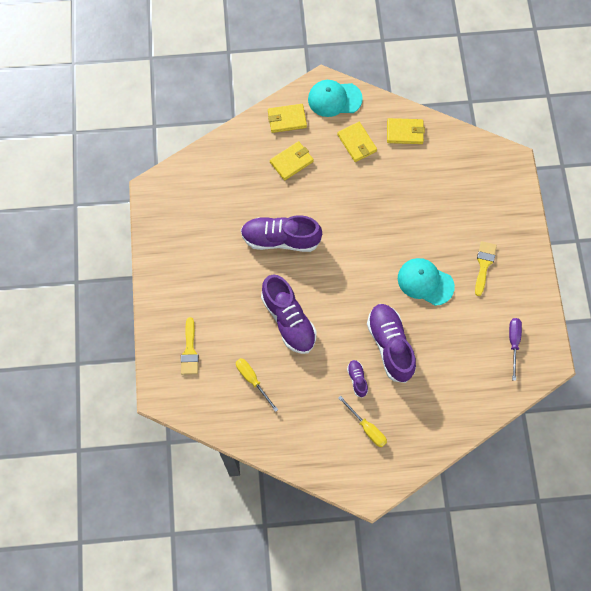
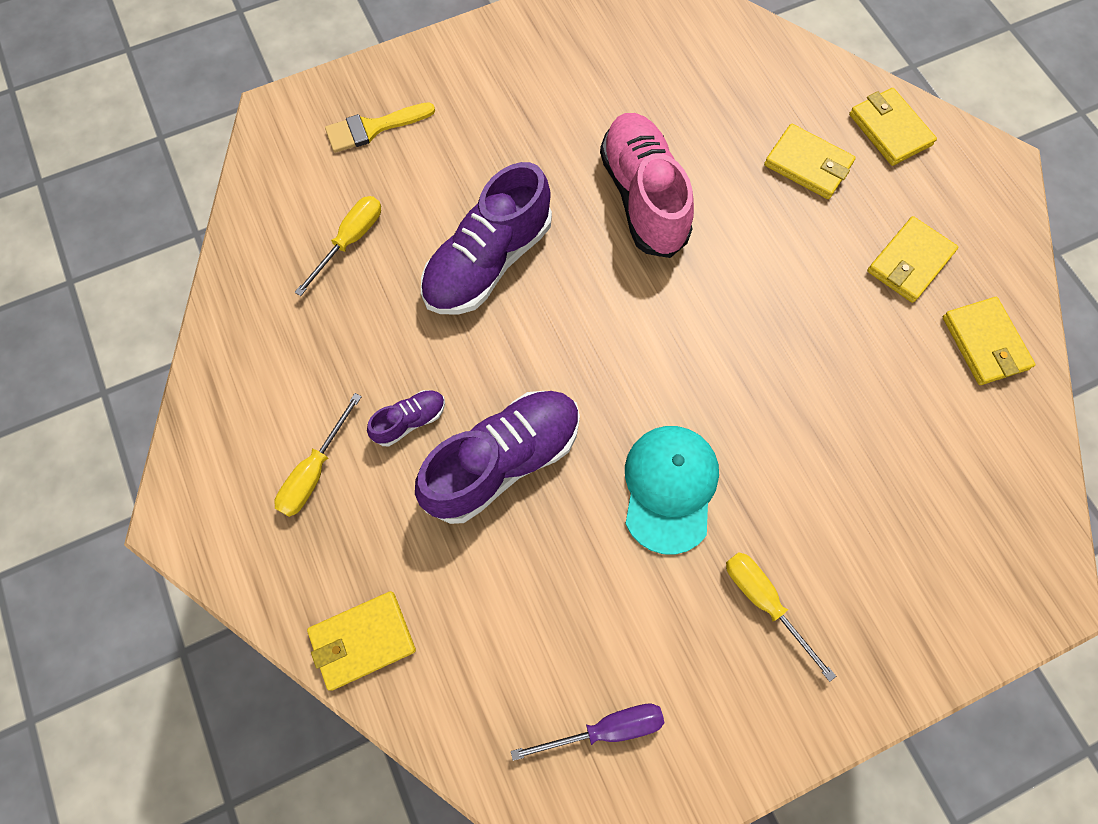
camera: 70 degrees right, 0 degrees up
(280, 239) = (643, 197): purple shoe -> pink shoe
(334, 99) = (980, 193): turquoise cap -> none
(449, 427) = (362, 640): none -> yellow wallet
(484, 264) = (764, 602): yellow brush -> yellow screwdriver

